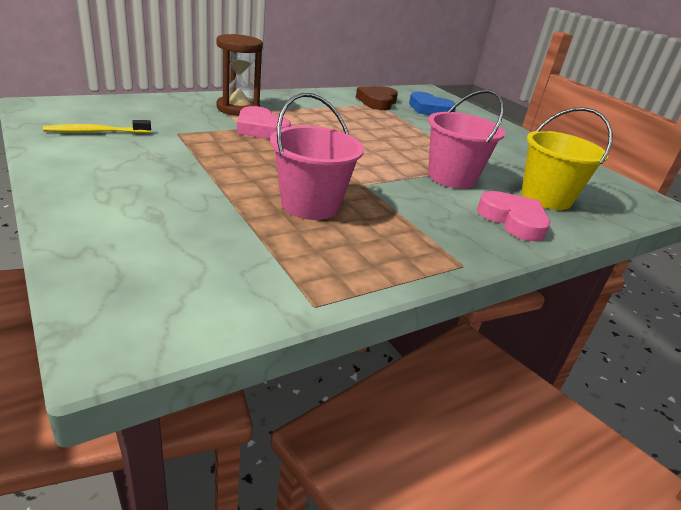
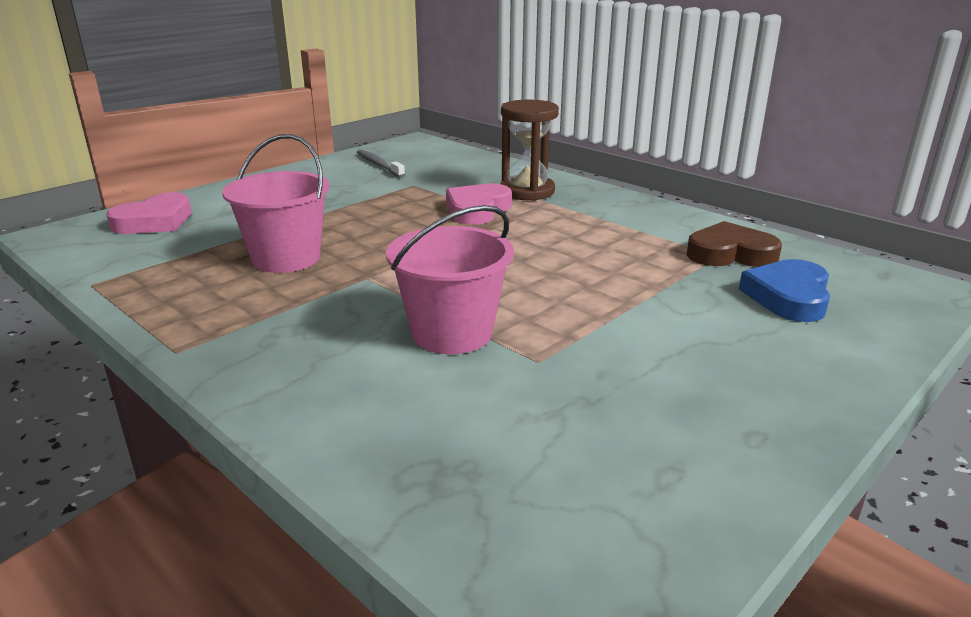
camera: 80 degrees right, 5 degrees down
(96, 132) = (379, 165): yellow toothbrush -> grey toothbrush
(513, 220) = (326, 389): pink heart -> pink heart (155, 221)
(546, 198) = (451, 428): yellow bucket -> none

